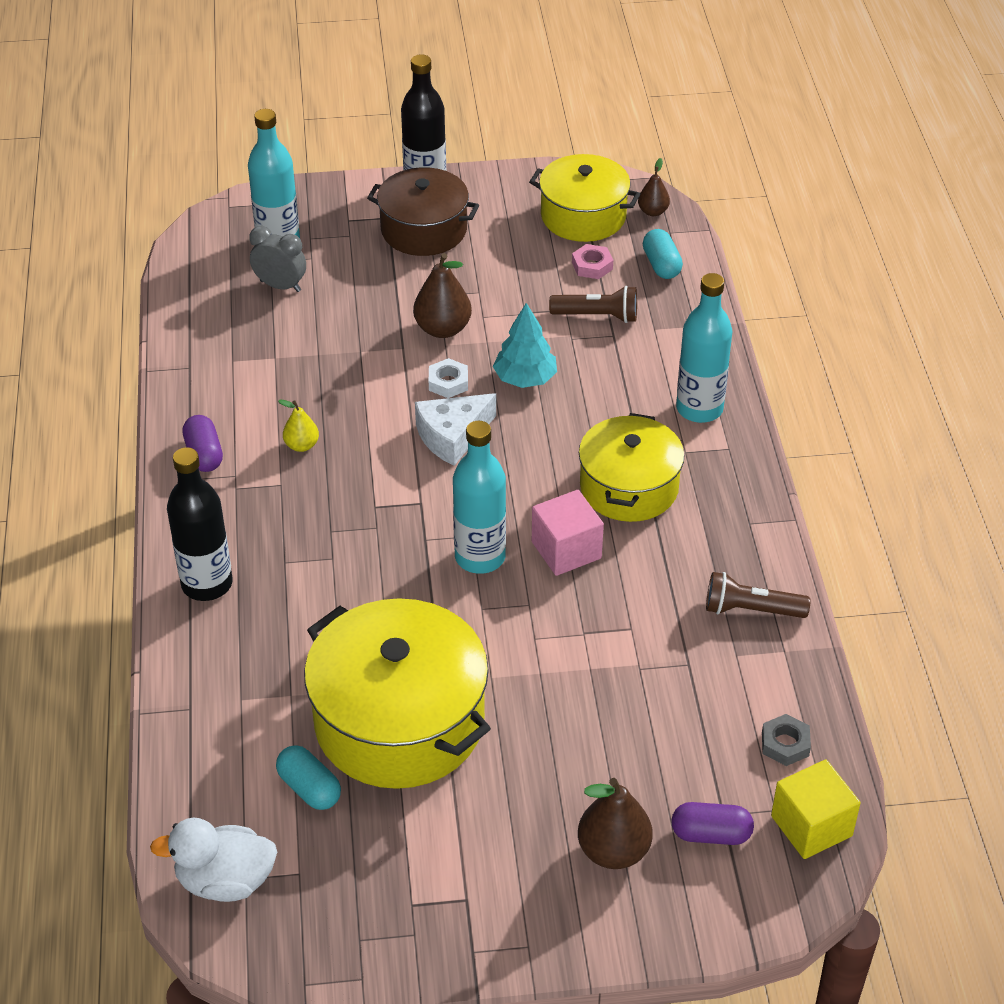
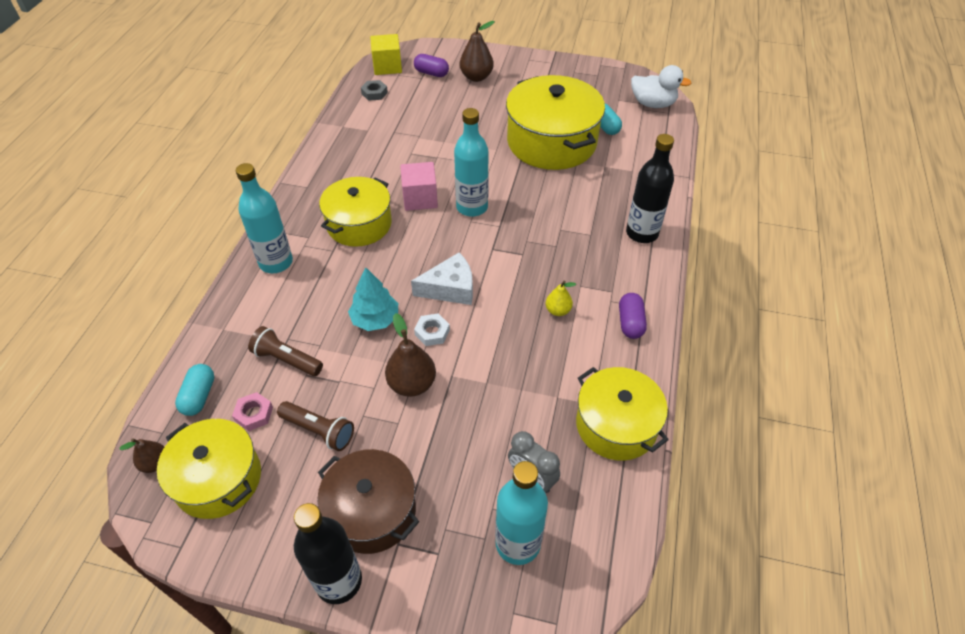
camera: 160 degrees left, 5 degrees up
(203, 348) = (616, 425): none -> yellow pot
(751, 610) = (343, 146): brown flashlight -> brown flashlight (319, 430)

